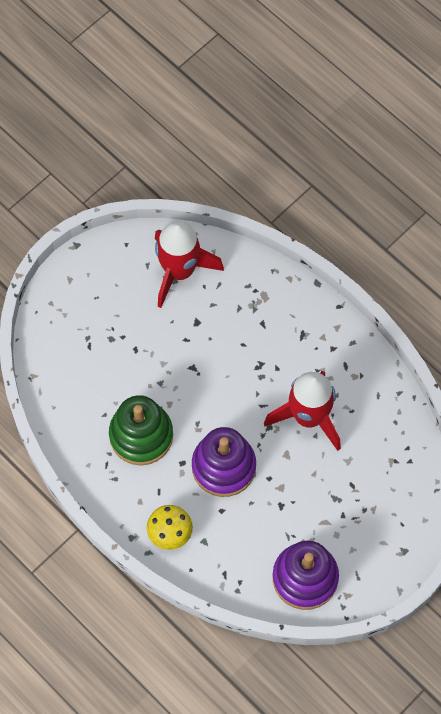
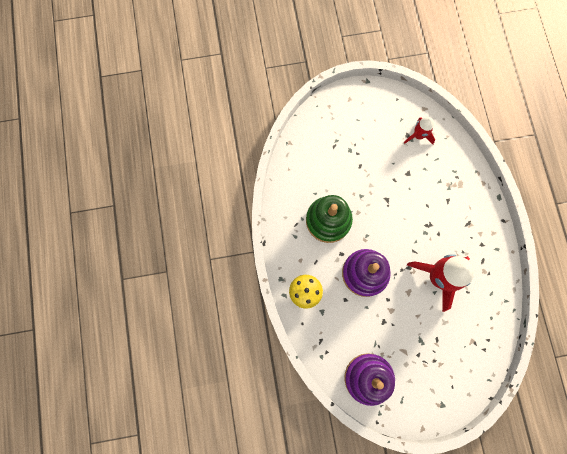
camera: 35 degrees right, 10 degrees up
(179, 271) = (418, 135): red rocket -> red rocket, size x0.54

